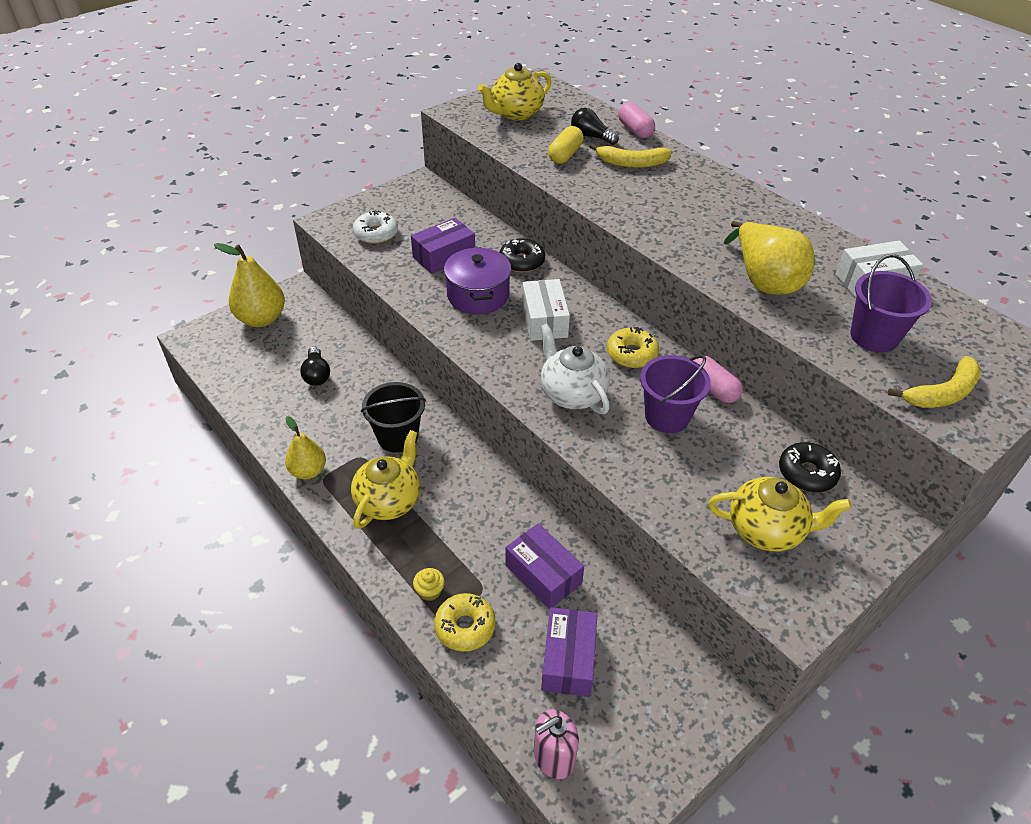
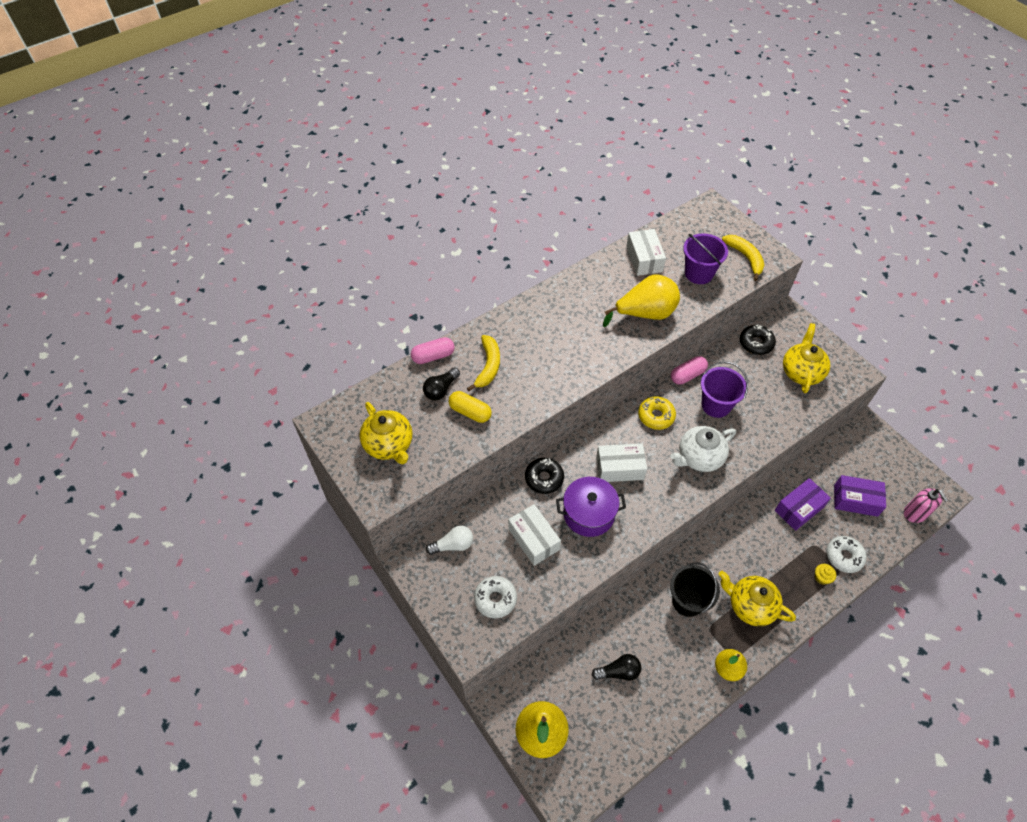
camera: 85 degrees left, 10 degrees up
(436, 206) = (453, 545): none -> white light bulb
(444, 256) = (534, 539): purple box -> white box
(465, 627) = (844, 556): yellow donut -> white donut

